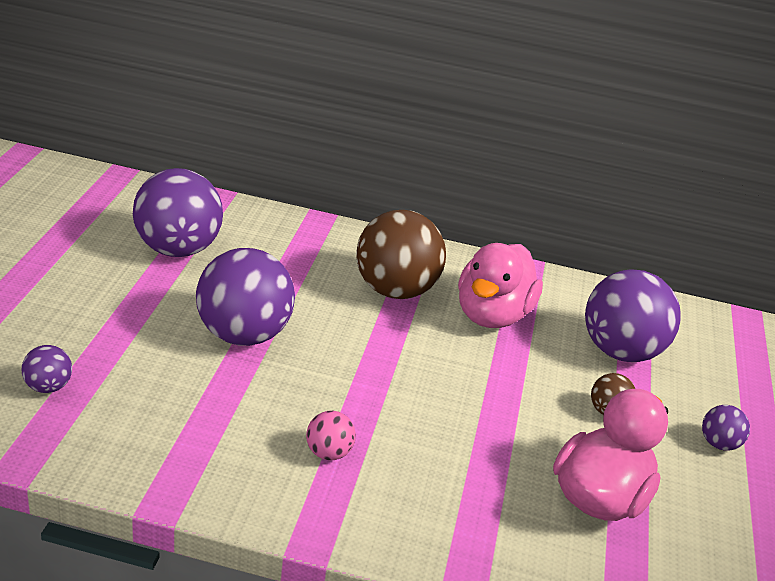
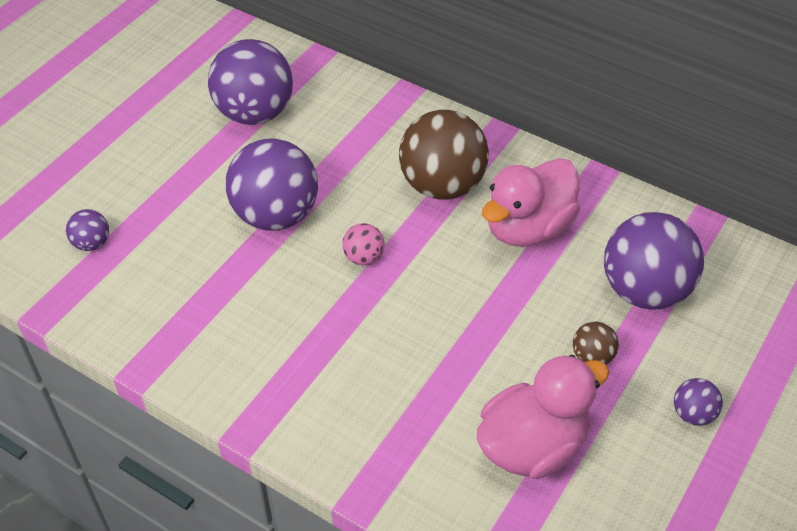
camera: 25 degrees right, 15 degrees up
(328, 453) = (298, 350): pink ball -> pink ball (363, 257)

